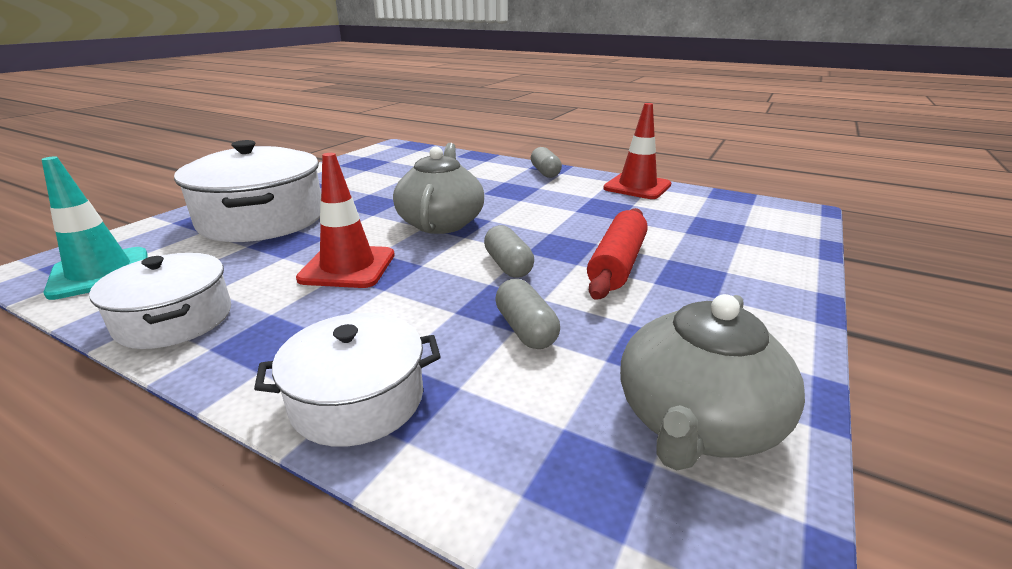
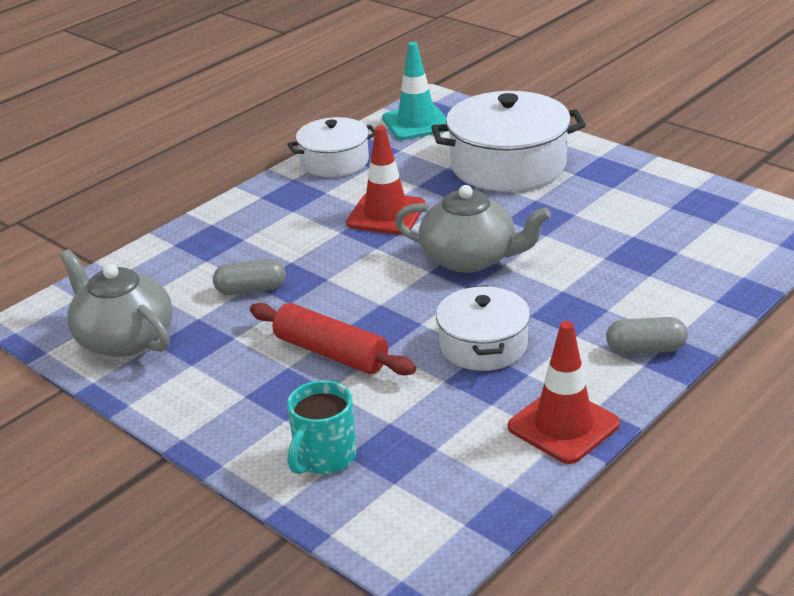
camera: 105 degrees right, 5 degrees up
(358, 399) = (215, 228): white pot -> white pot (483, 345)
(508, 265) = (355, 290): grey capsule -> none
(752, 249) = (324, 458): none -> turquoise mug

